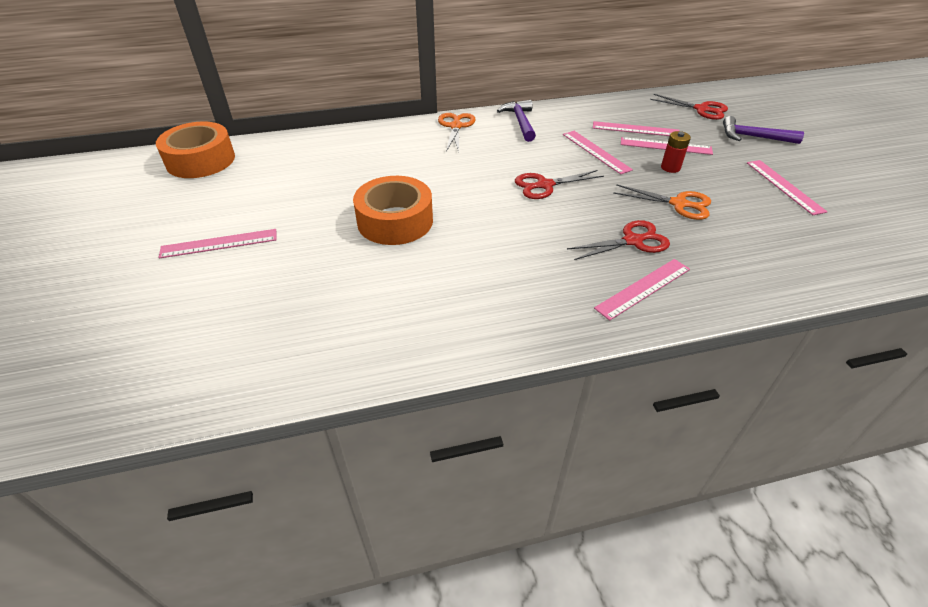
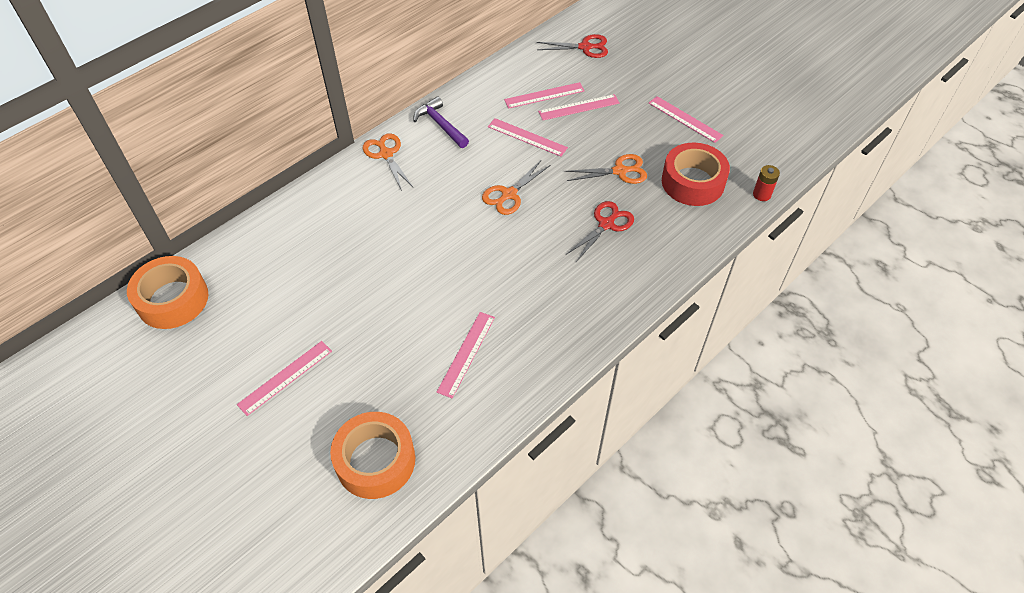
camera: 30 degrees left, 10 degrees up
(395, 221) = (415, 286): orange tape -> orange tape (375, 461)
(545, 185) = (509, 194): red scissors -> orange scissors
(643, 288) = (635, 265): pink ruler -> pink ruler (466, 354)
(670, 168) = (595, 132): red battery -> red battery (761, 194)
(753, 137) = (640, 68): purple hammer -> none
(764, 239) = (693, 182): none -> red tape

